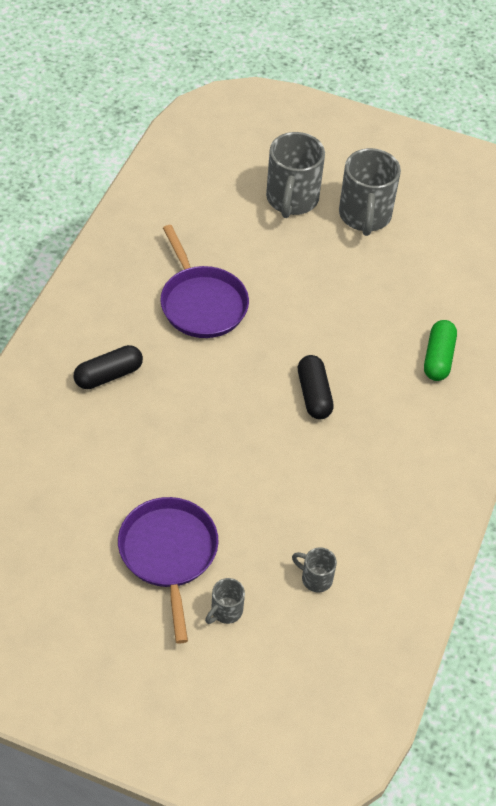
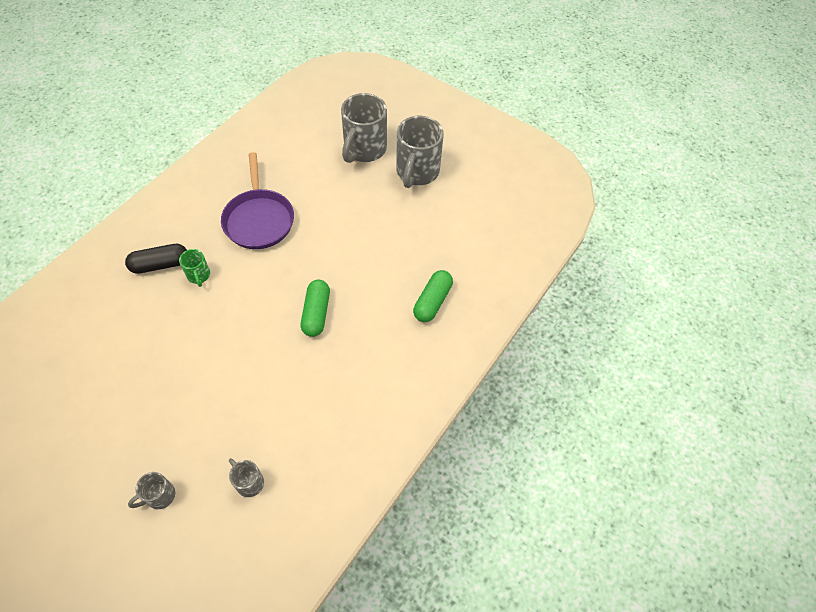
camera: 15 degrees right, 5 degrees up
(160, 379) = (199, 275): none -> green mug
(168, 553) = (136, 430): purple pan -> none
(314, 394) = (316, 313): black capsule -> green capsule

